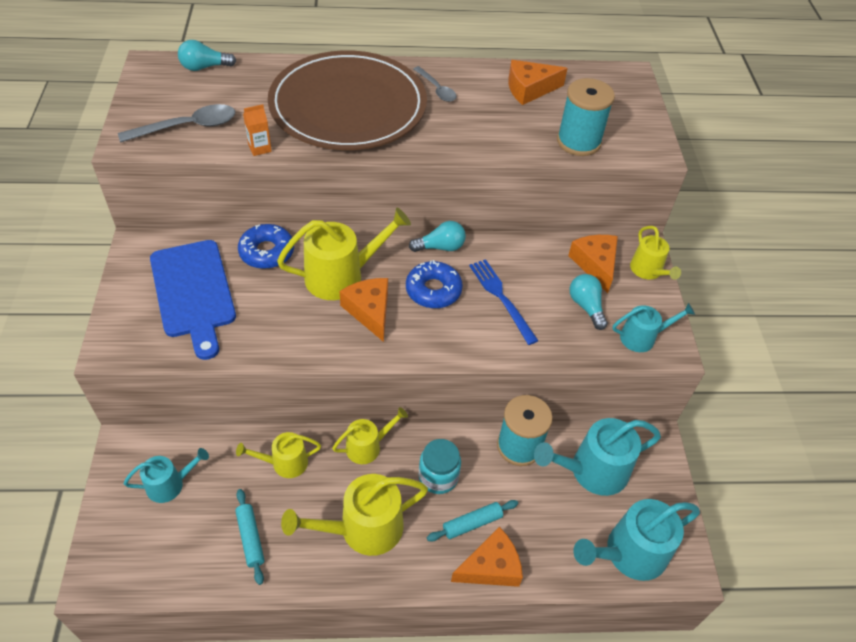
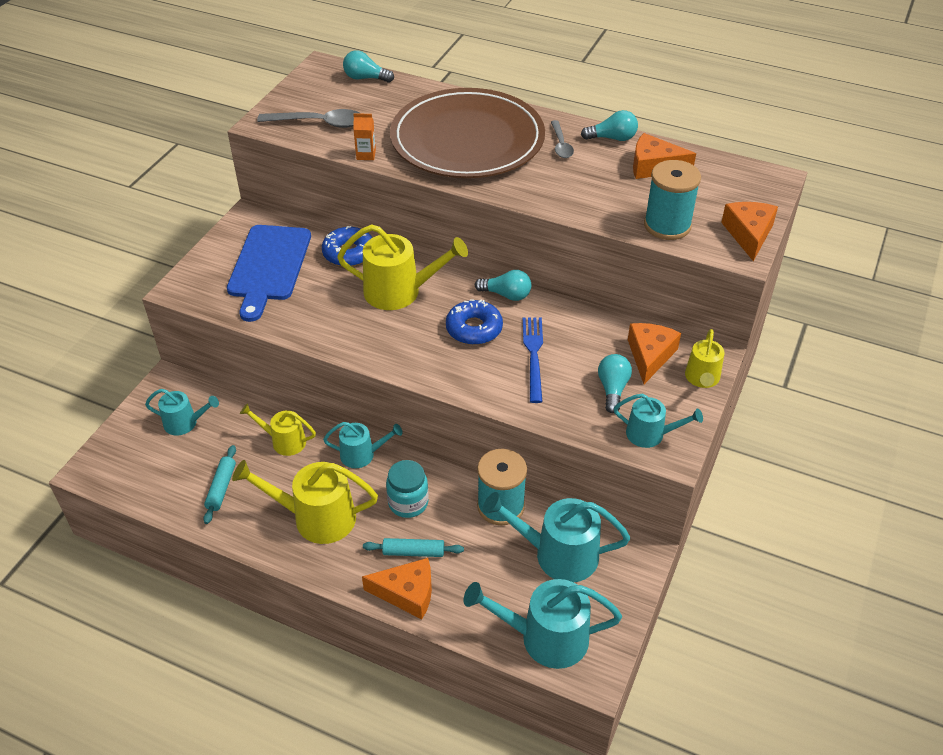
camera: 30 degrees right, 5 degrees down
(367, 446) = (362, 455): yellow watering can -> turquoise watering can
(369, 311) = (404, 327): orange cheese -> orange cheese (748, 234)
(476, 71) = (612, 138): none -> turquoise light bulb

